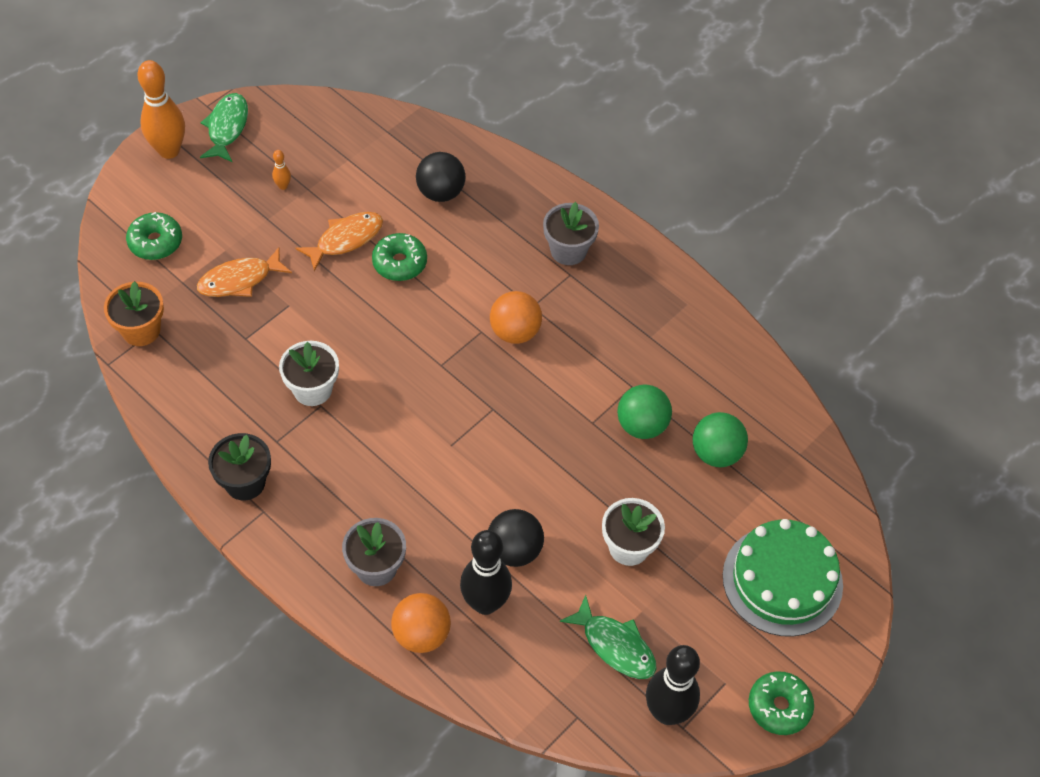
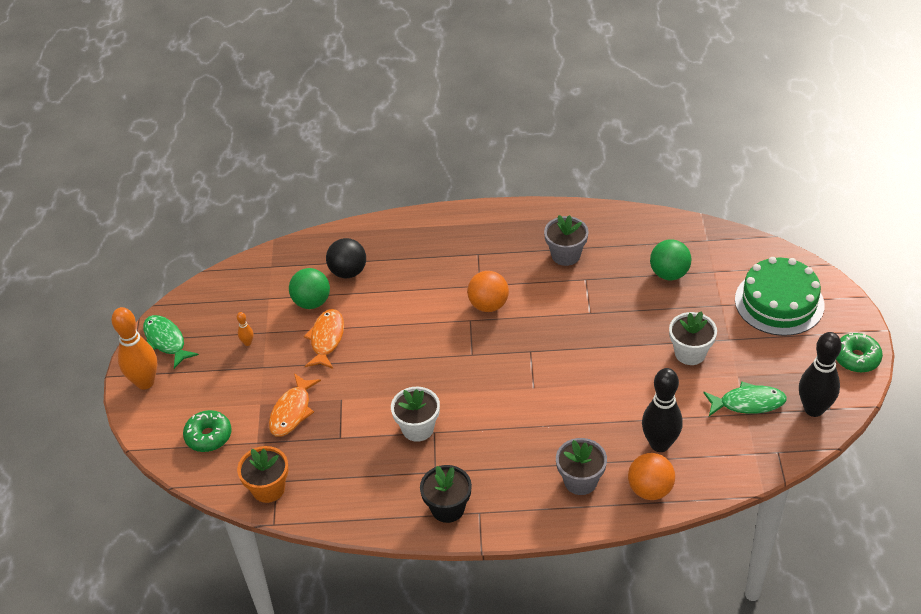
camera: 40 degrees left, 10 degrees down
(399, 263) = (375, 325): green donut -> none
(514, 550) = (638, 406): black ball -> none
(568, 250) = (460, 243): grey flower pot -> grey flower pot (566, 255)
(642, 425) = (616, 292): green ball -> green ball (312, 302)

